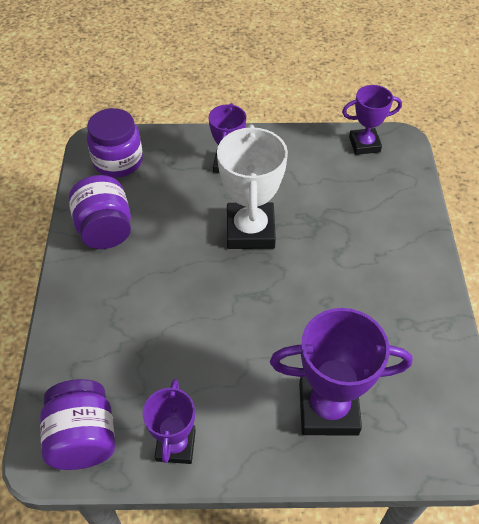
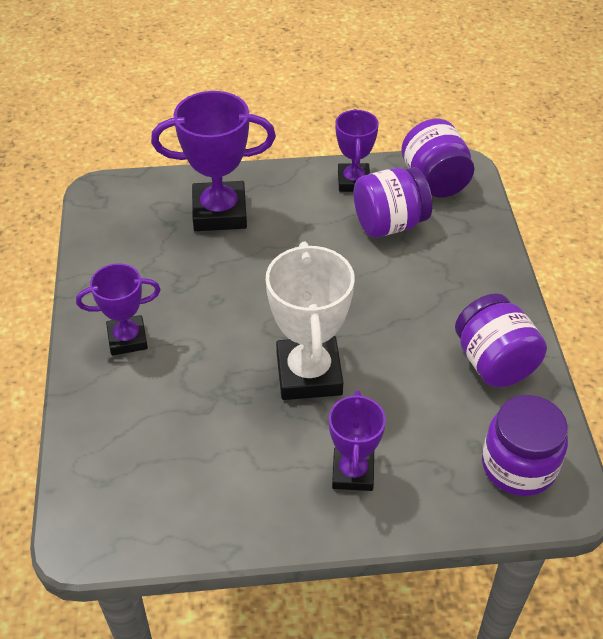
camera: 175 degrees right, 5 degrees down
(150, 378) = (389, 224): none -> purple jar
(364, 144) = (140, 527): purple trophy -> purple trophy (127, 339)

